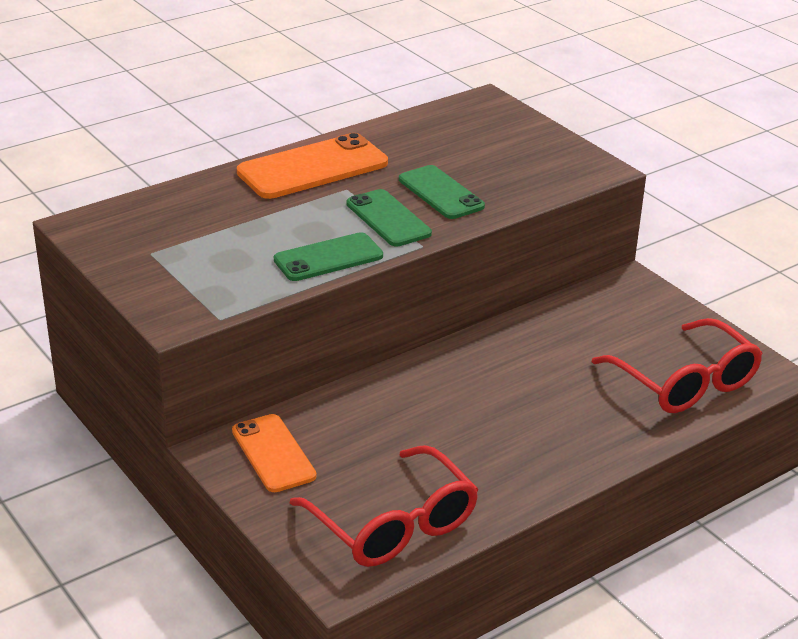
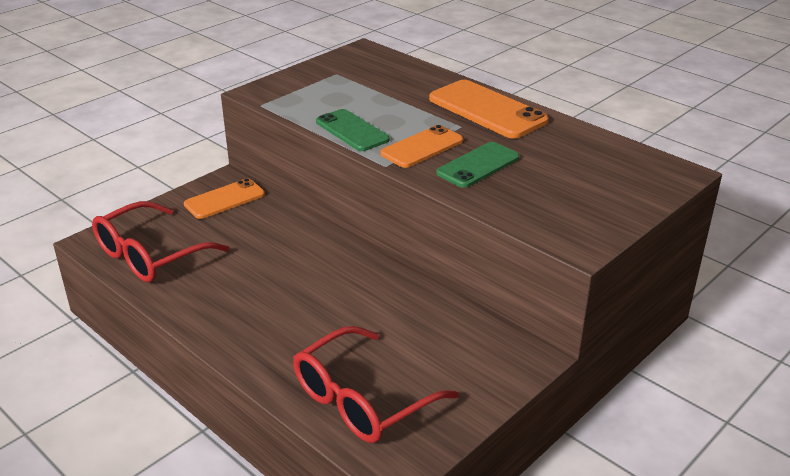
camera: 80 degrees right, 0 degrees up
(388, 219) = (422, 147): green phone -> orange phone

